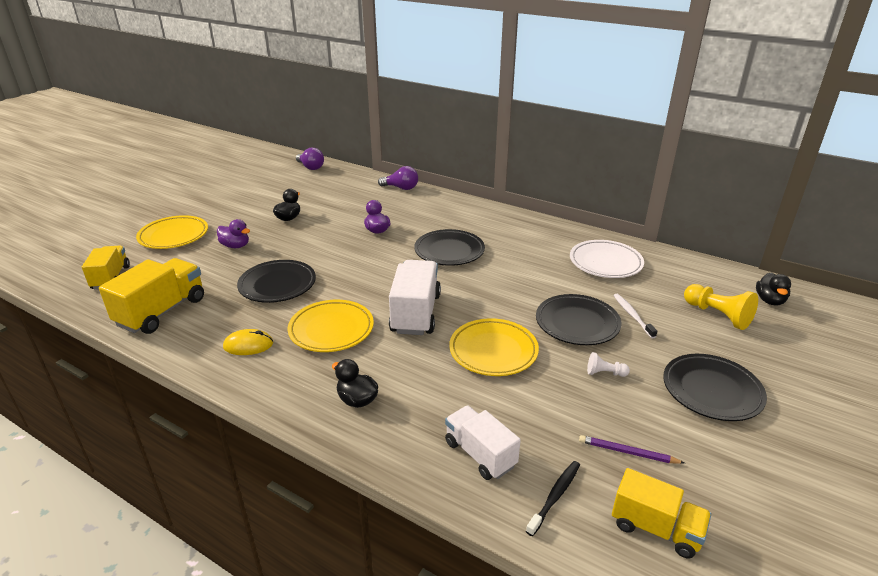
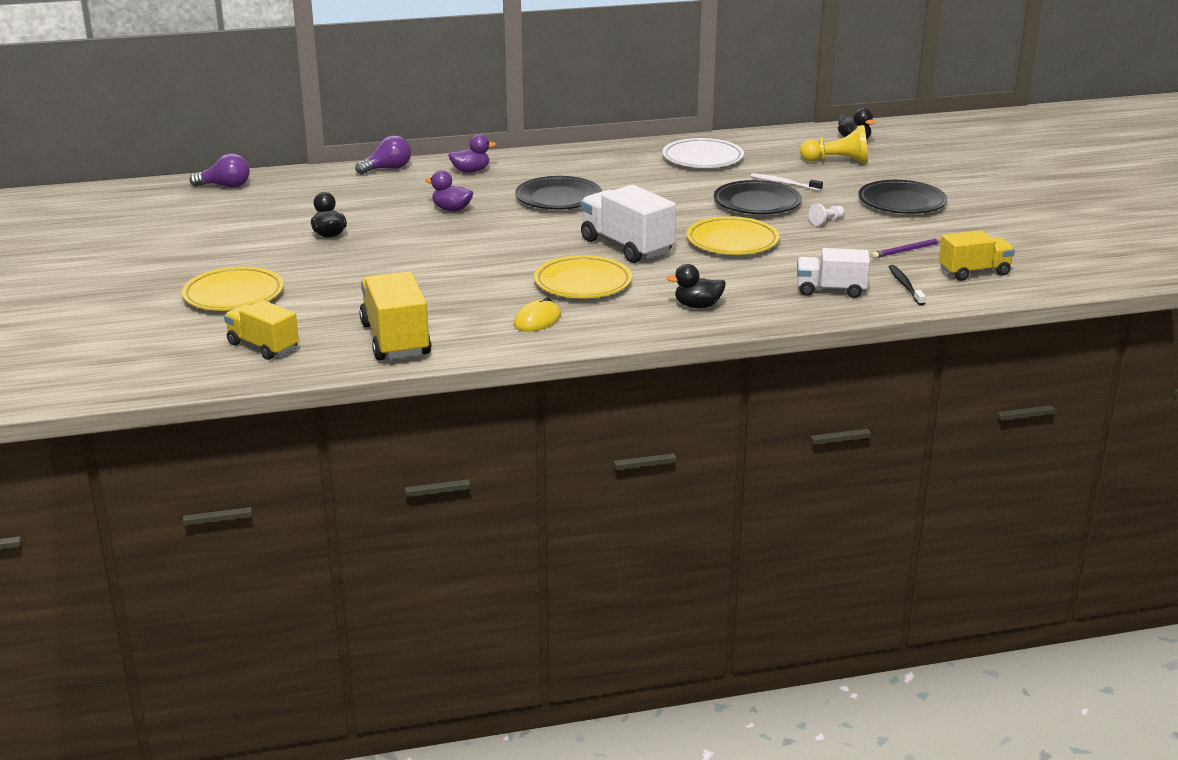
camera: 45 degrees left, 5 degrees down
(235, 246) = (332, 274): purple duck -> purple duck (471, 171)
(277, 285) = (458, 280): black plate -> none

